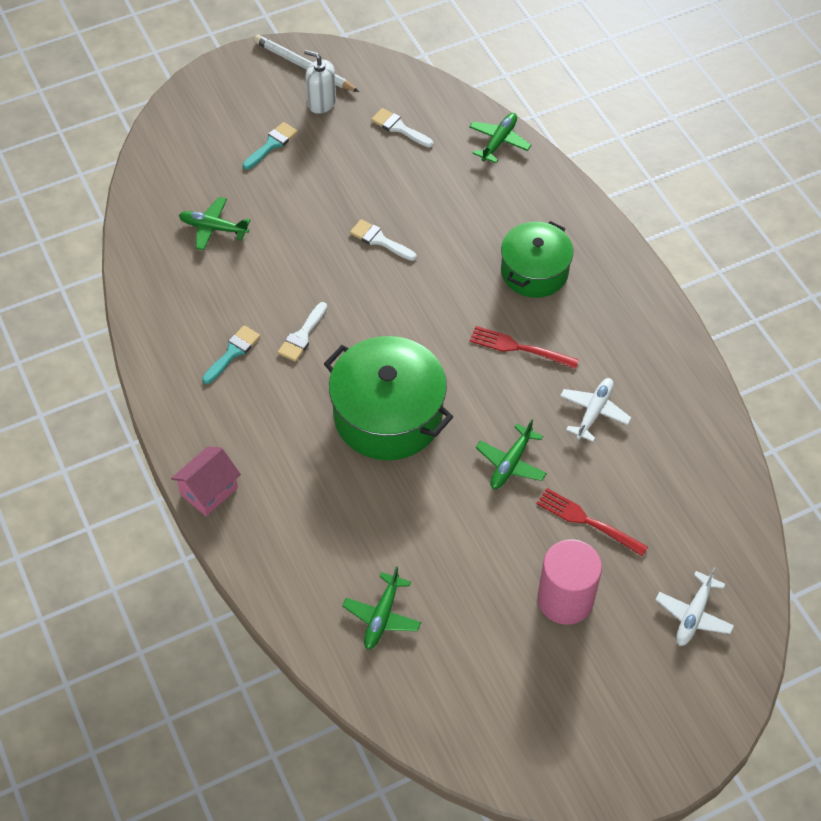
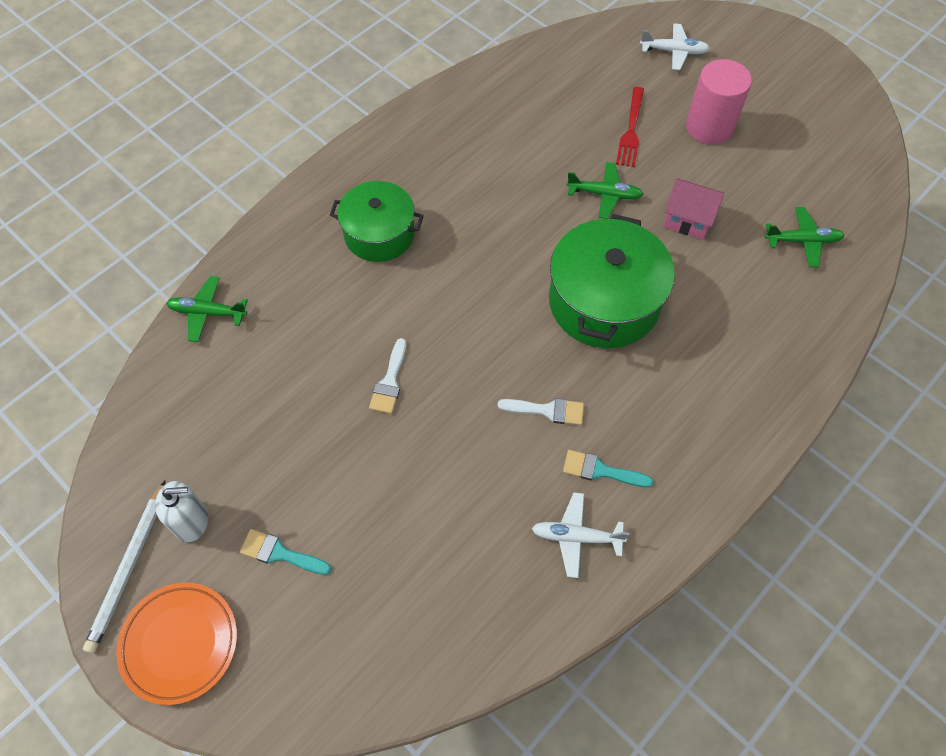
camera: 110 degrees left, 5 degrees up
(209, 491) = (770, 424): pink house -> pink house (687, 220)
(213, 228) = (437, 567): green plane -> none
(237, 83) = (180, 643): none -> orange plate
(321, 102) = (191, 521): white soap dispenser -> white soap dispenser turned 105 degrees counterclockwise
(399, 128) = (213, 418): white brush -> none
(519, 348) = (477, 221): red fork -> none
(594, 412) = (521, 151): white plane -> white plane (576, 537)

